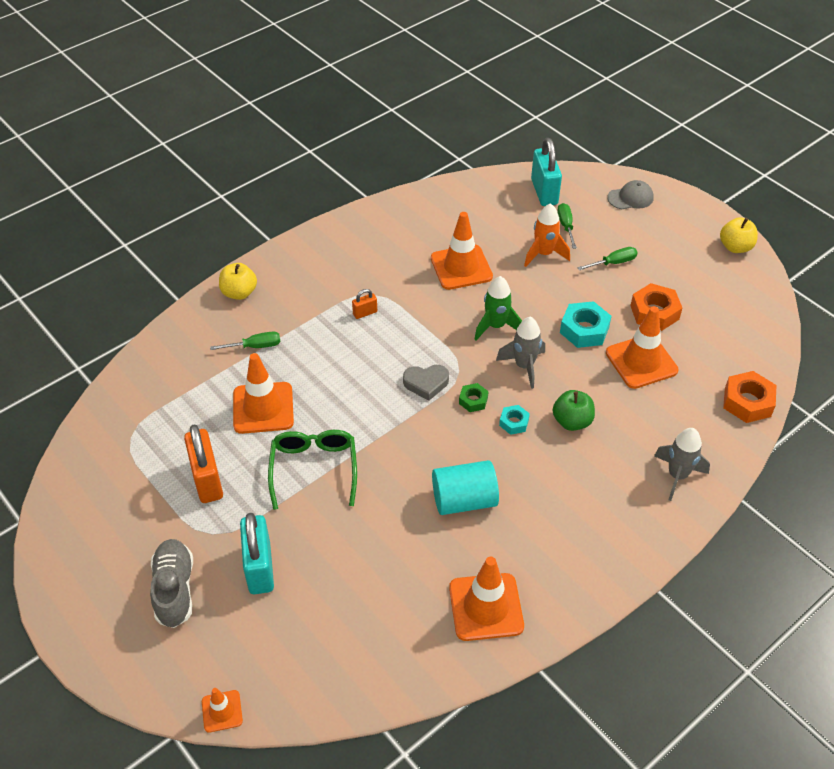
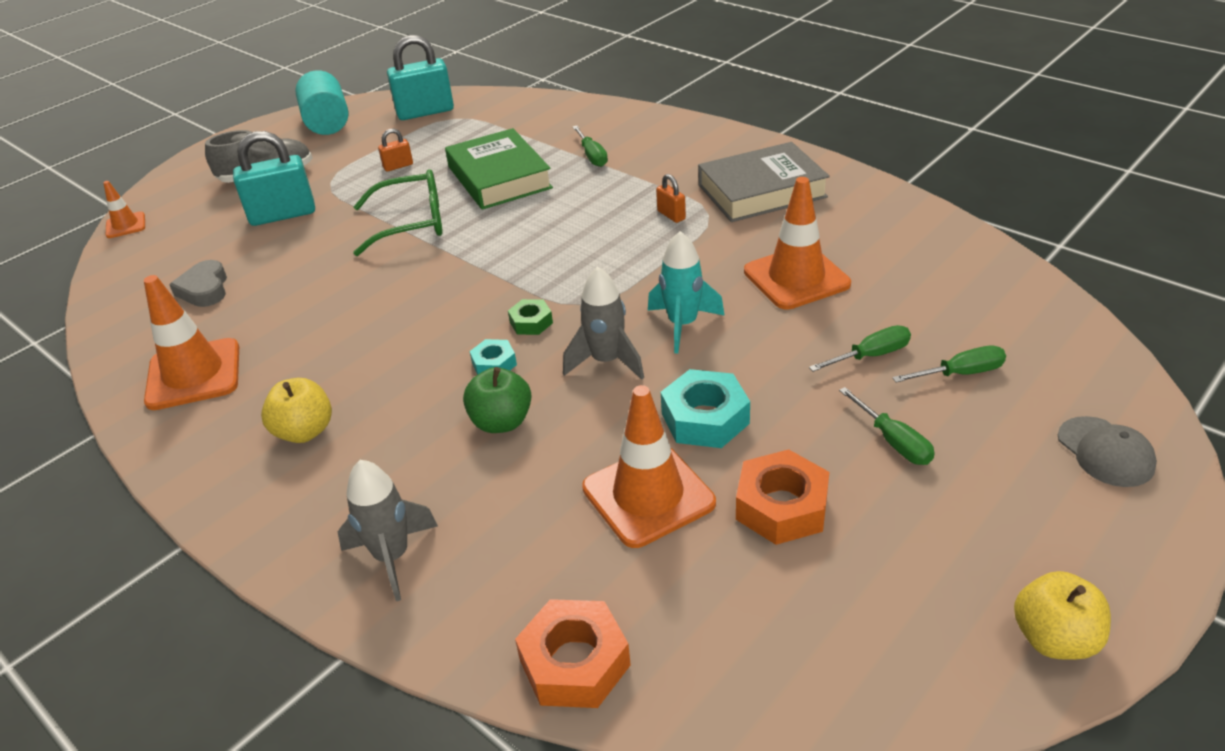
camera: 85 degrees right, 10 degrees down
(207, 480) = (398, 166): orange padlock -> orange padlock, size x0.48
(239, 293) = (675, 131): yellow apple -> yellow apple (305, 431)
(263, 408) = (499, 177): orange traffic cone -> green book
(351, 263) = (761, 191): none -> grey book
(426, 383) = (556, 280): grey heart -> grey heart (204, 289)
(464, 500) = (359, 336): turquoise cylinder -> turquoise cylinder (327, 123)
(496, 326) = (683, 325): green rocket -> turquoise rocket
(544, 192) = (1038, 339): turquoise padlock -> turquoise padlock (425, 112)
(544, 254) = (871, 355): orange rocket -> green screwdriver

